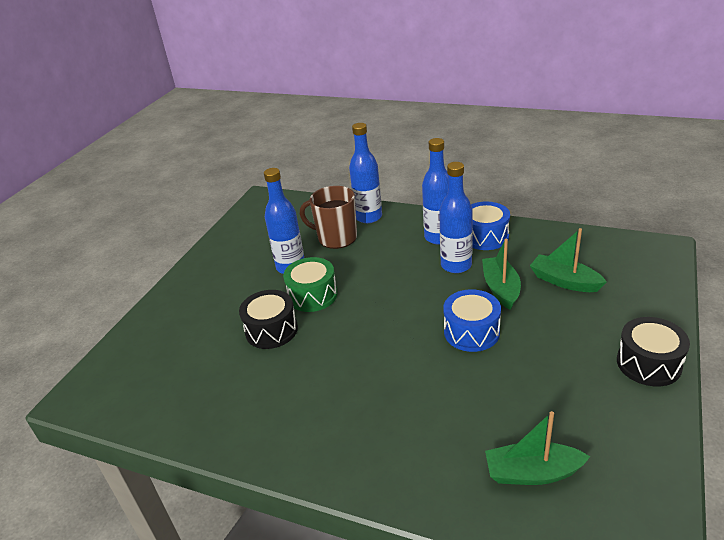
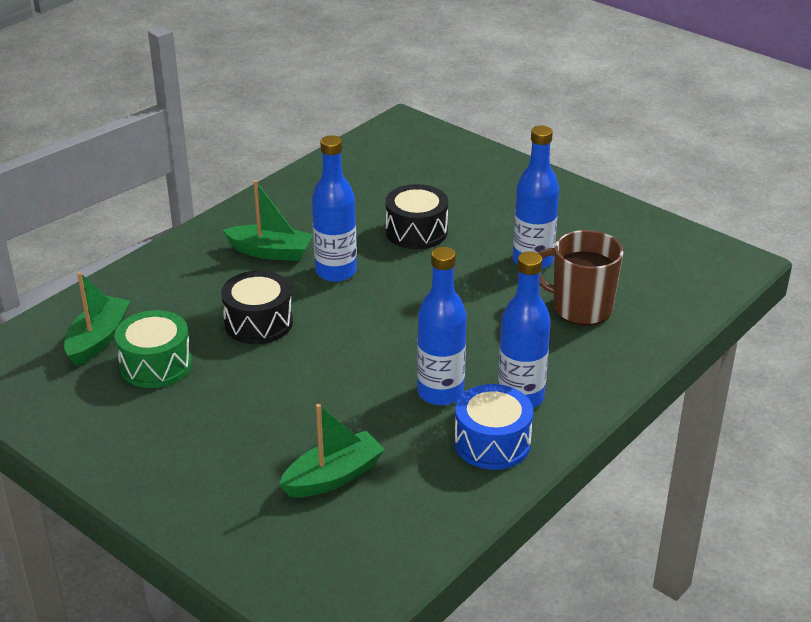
camera: 105 degrees right, 0 degrees up
(312, 295) = (460, 267): green drum -> green drum (156, 365)
(336, 237) = (580, 308): brown mug -> brown mug turned 105 degrees counterclockwise
(368, 217) = (621, 347): blue bottle -> blue bottle (336, 272)
(471, 332) = (302, 364): blue drum -> none
(501, 288) = (362, 414): green boat -> green boat (270, 252)
(648, 363) = (142, 476): black drum -> black drum (258, 323)

